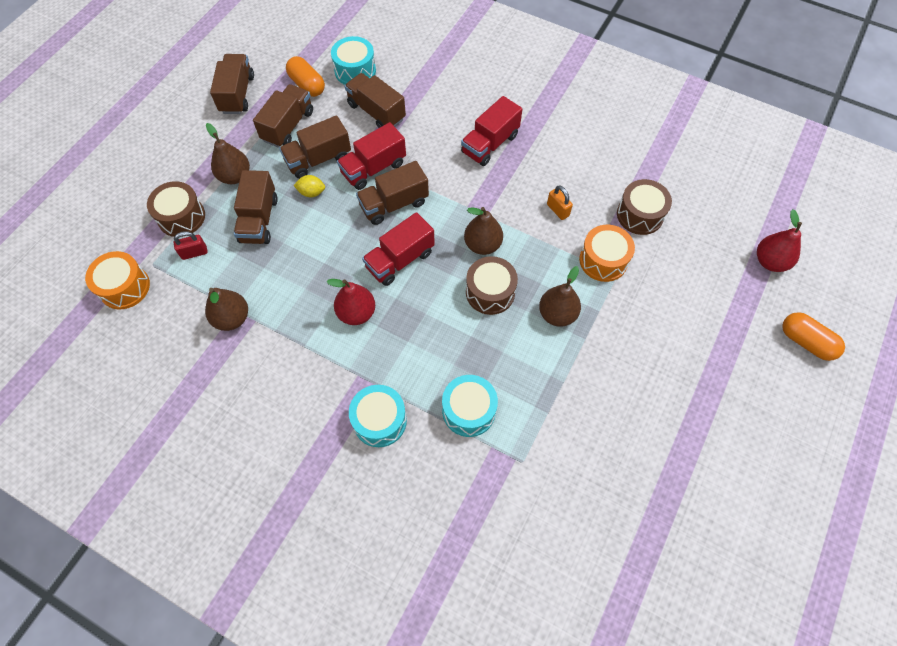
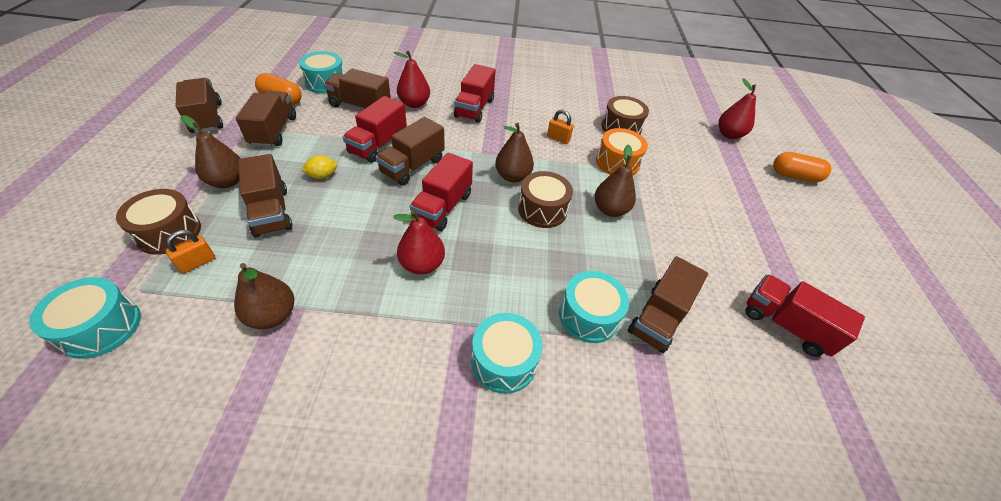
camera: 30 degrees left, 15 degrees down
(124, 287) = (101, 327): orange drum -> turquoise drum
(194, 253) = (197, 262): red padlock -> orange padlock
(318, 159) = (318, 149): brown truck -> brown truck (658, 317)
(430, 122) = (414, 104): none -> red pear
(644, 489) = (785, 325): none -> red truck

